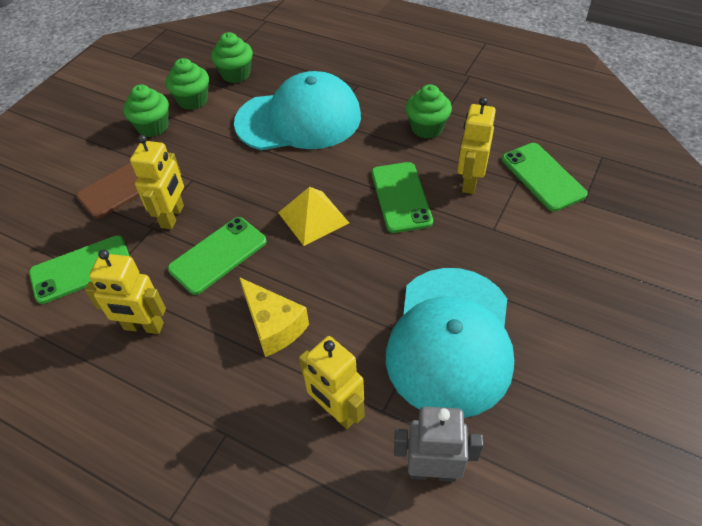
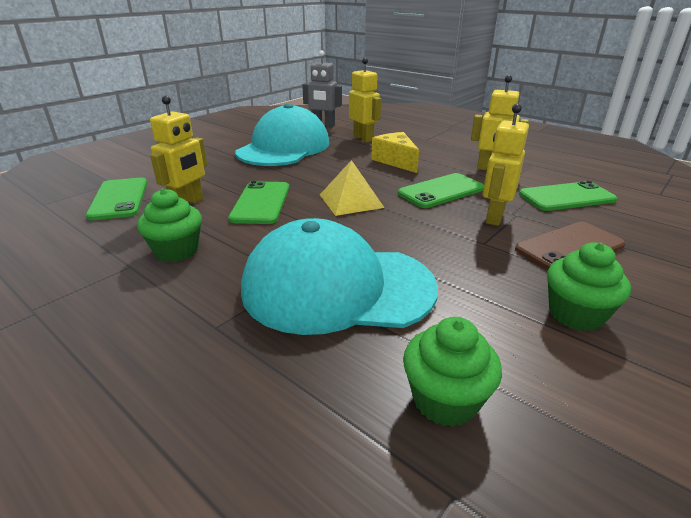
camera: 170 degrees left, 20 degrees down
(193, 100) = (523, 351): green cupcake -> none

